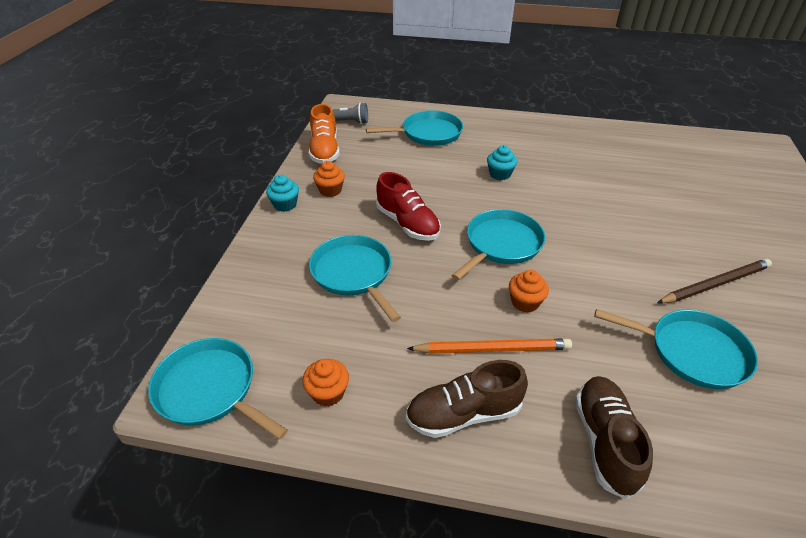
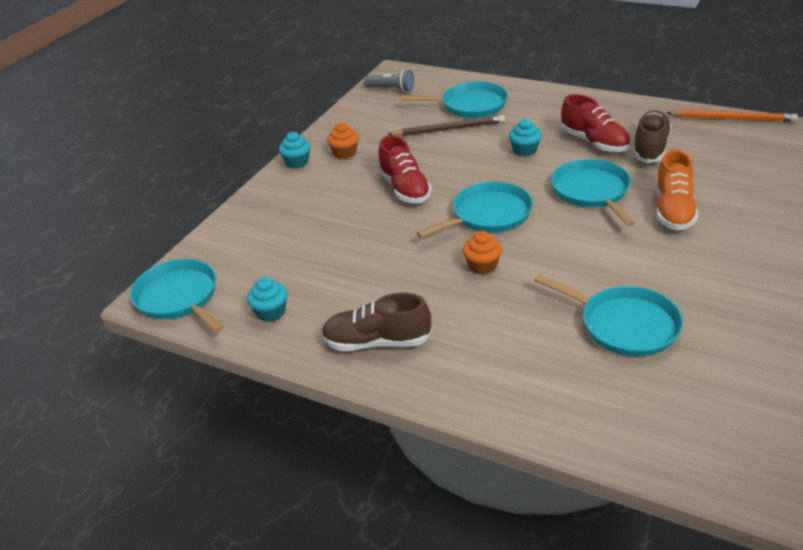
camera: 20 degrees right, 5 degrees down
(324, 150) = (356, 116): orange shoe -> orange shoe (673, 210)
(328, 393) = (271, 312): orange cupcake -> turquoise cupcake
(353, 273) = (333, 226): turquoise pan -> turquoise pan (592, 192)
(492, 349) = (430, 299): orange pencil -> orange pencil (732, 119)
(556, 162) = (594, 142): none -> red shoe
(605, 441) = (491, 379): brown shoe -> brown shoe (650, 148)
(715, 284) = (693, 272): brown pencil -> brown pencil (449, 129)

